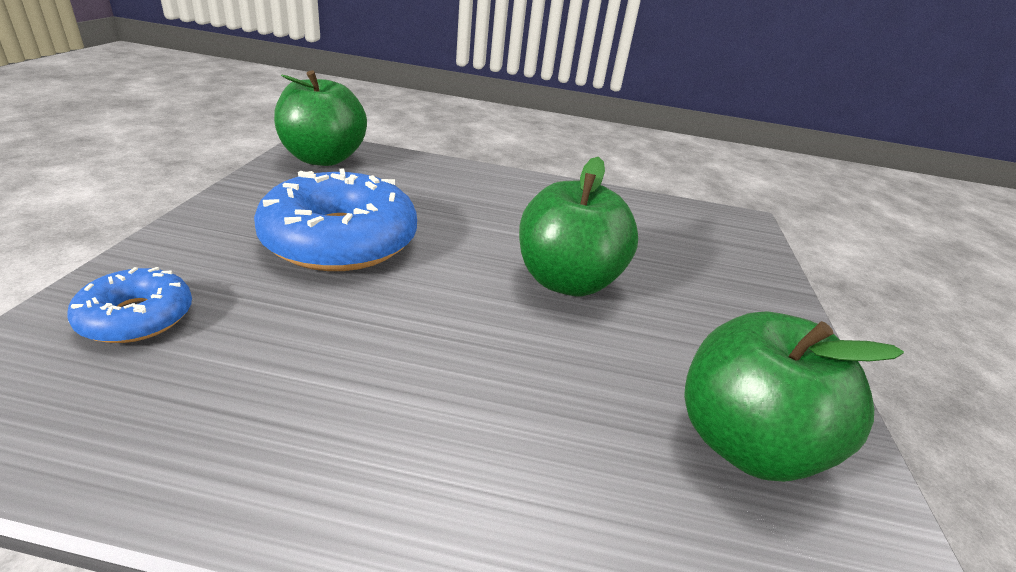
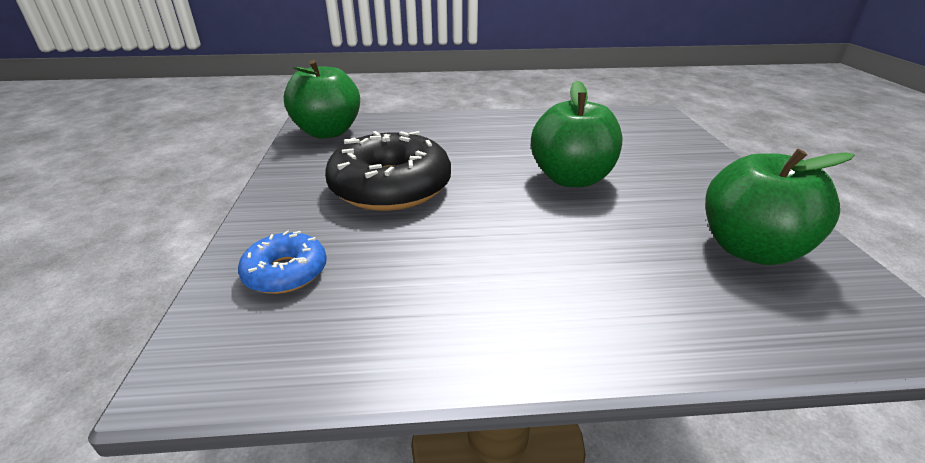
camera: 10 degrees left, 0 degrees up
(340, 240) = (391, 187): blue donut -> black donut

